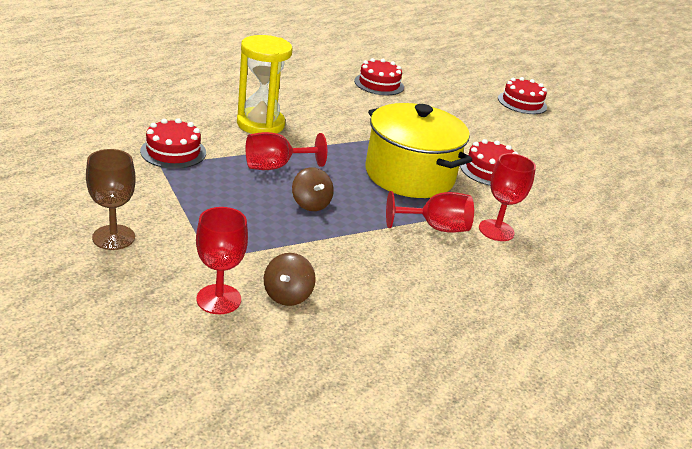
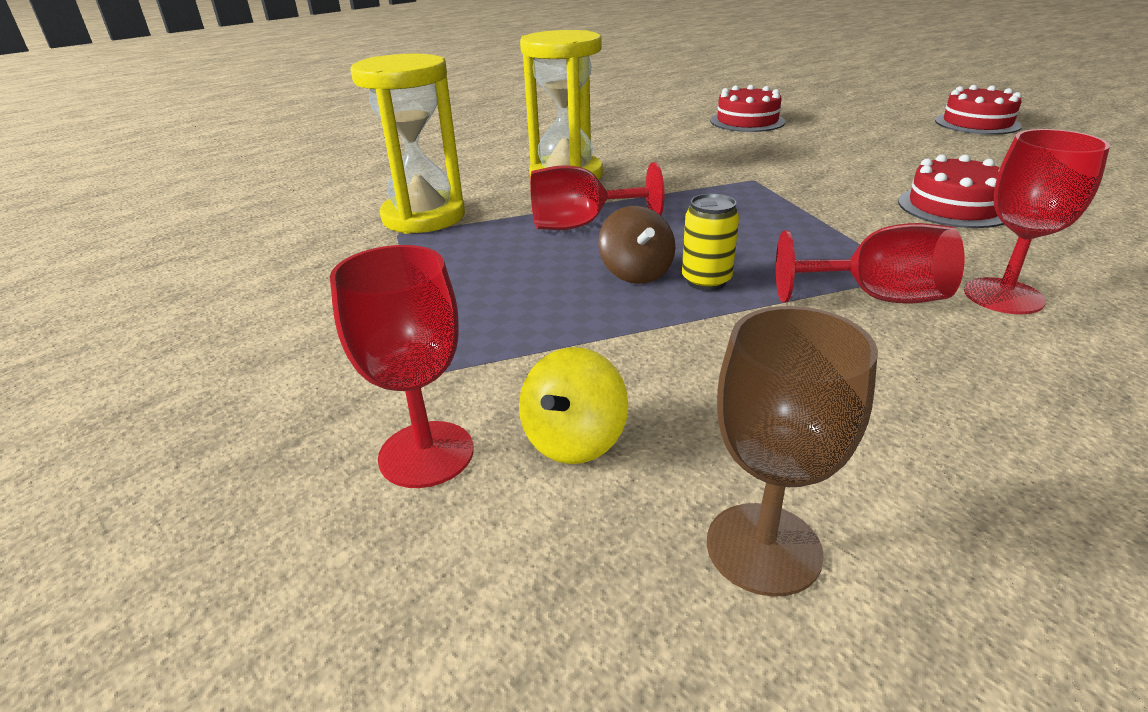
camera: 15 degrees right, 0 degrees up
(113, 237) = (272, 344): brown goblet -> brown goblet (763, 548)
(173, 152) = (424, 217): red cake -> yellow hourglass
(287, 295) = (574, 440): brown spinning top -> yellow spinning top
(349, 212) = (706, 281): none -> yellow can
(409, 175) = (811, 222): yellow pot -> none

